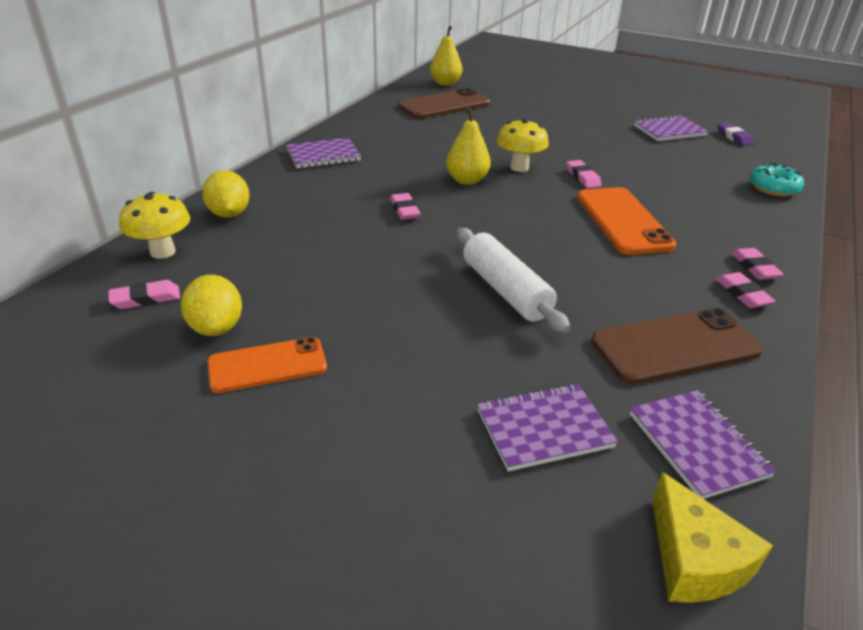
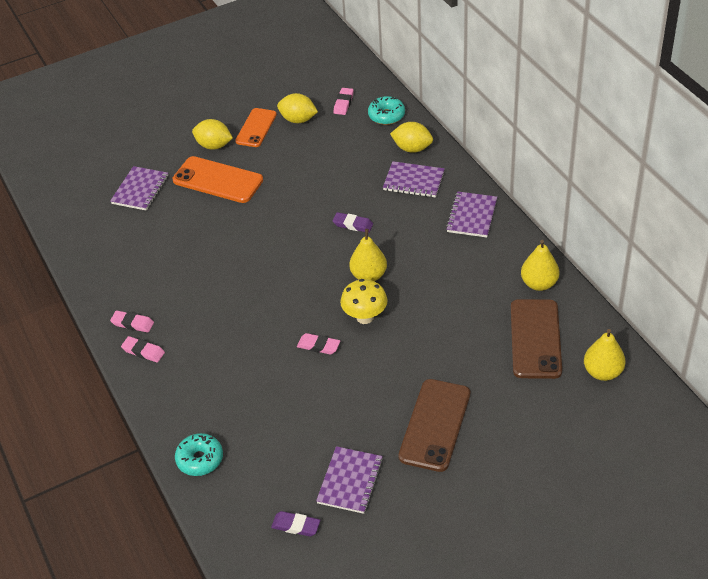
camera: 130 degrees right, 10 degrees up
(162, 252) = (386, 116): yellow mushroom -> turquoise donut
(352, 394) = (214, 145): none -> yellow lemon
(383, 114) = (539, 284): none -> yellow pear
(404, 210) = (353, 225): pink eraser -> purple eraser
(505, 290) = (232, 226): white rolling pin -> none
(623, 221) = (245, 325): orange phone -> orange phone (218, 180)
(675, 346) = (132, 263): brown phone -> brown phone (435, 425)
(694, 559) = (58, 195): yellow cheese -> none
(697, 445) = (86, 228): purple notebook -> purple notebook (413, 181)

